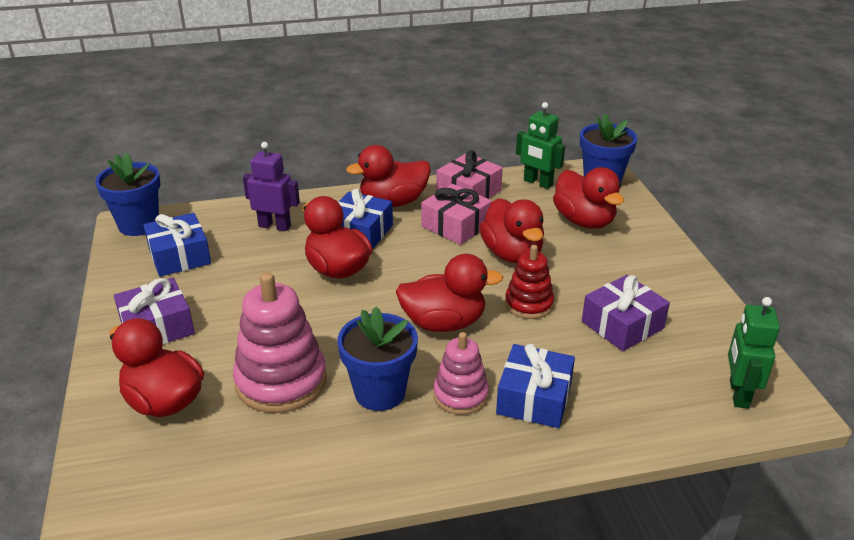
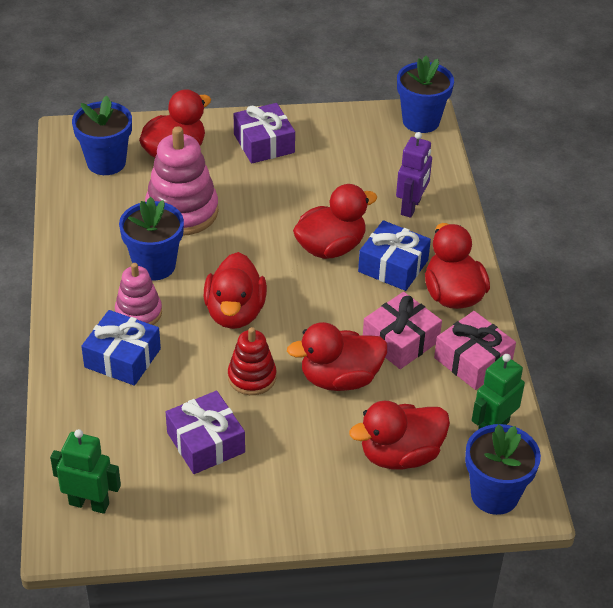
camera: 95 degrees right, 10 degrees up
(174, 469) = (106, 162): none -> blue flower pot
(180, 256) = (365, 149): blue gift -> none

